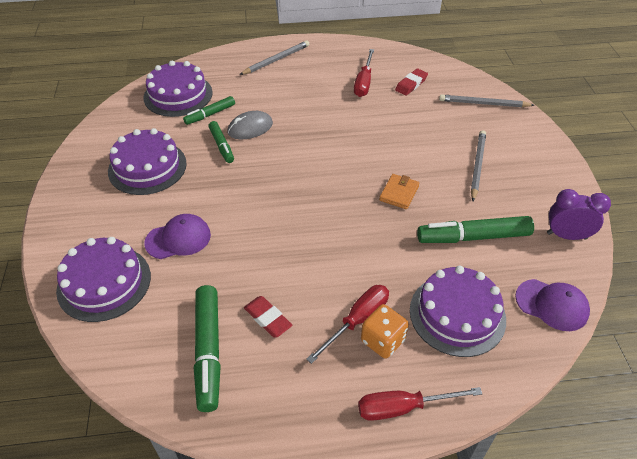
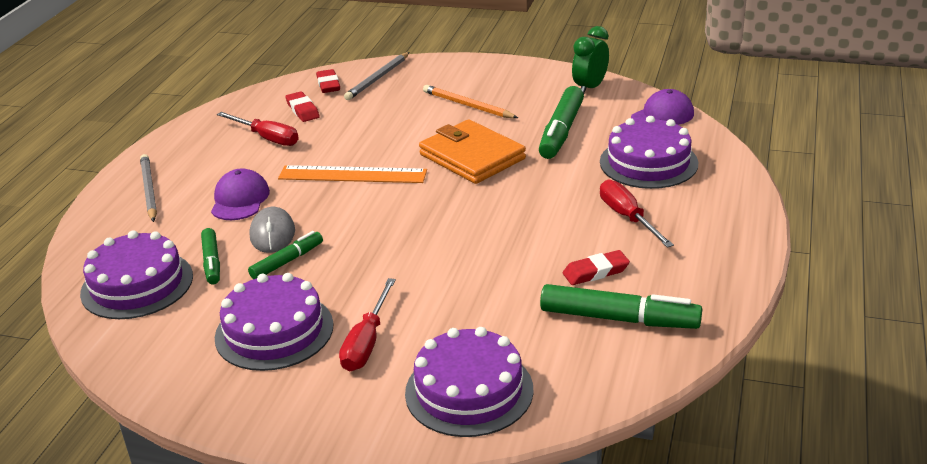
camera: 65 degrees left, 15 degrees down
(178, 239) = (433, 320): purple cap -> purple cap (240, 200)
(222, 145) = (287, 261): green marker -> green marker turned 45 degrees counterclockwise
(339, 138) = (352, 175): none -> orange ruler
(382, 340) = (658, 208): orange dice -> none
(399, 193) = (472, 157): orange wallet -> orange wallet, size x1.98
(403, 407) = (736, 213): red screwdriver -> red screwdriver (367, 342)
(455, 83) = (328, 84): none -> red eraser
(477, 166) = (467, 105): grey pencil -> orange pencil
(566, 236) = (590, 88): purple clock -> green clock

